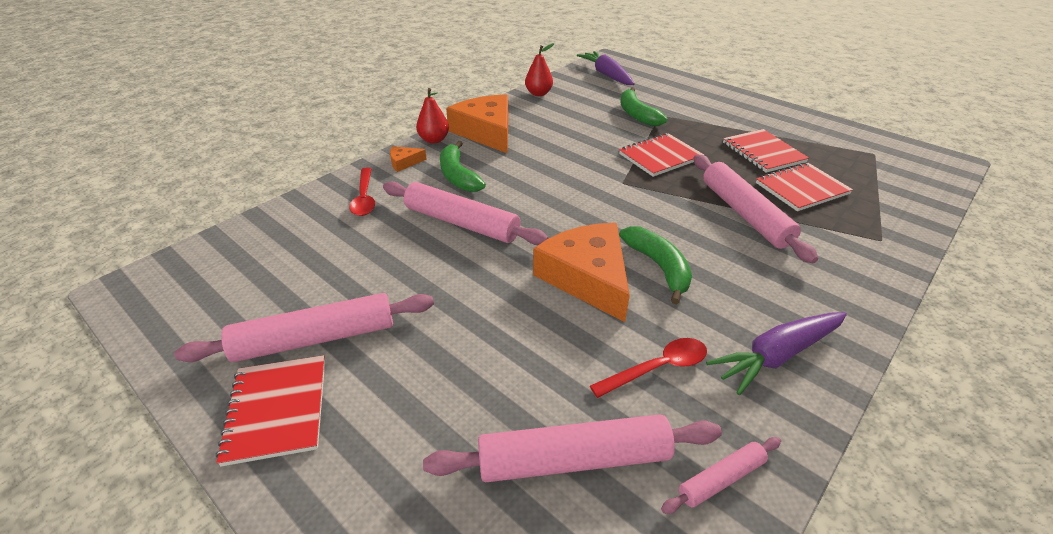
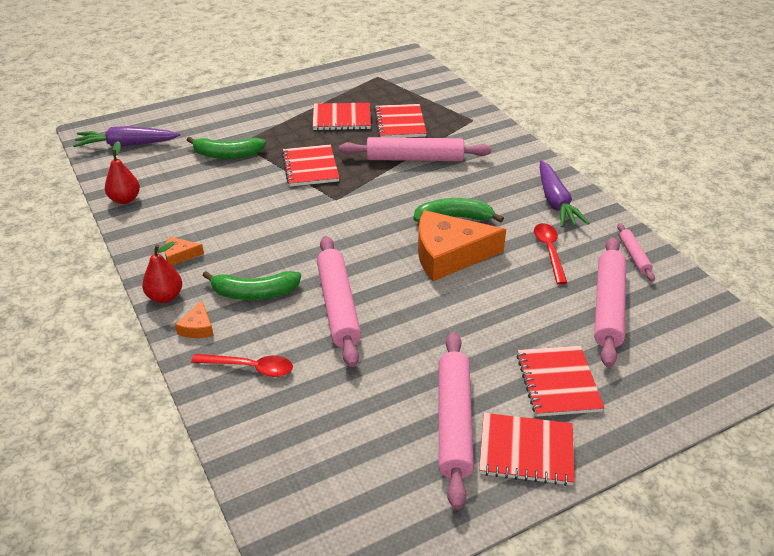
camera: 70 degrees left, 0 degrees up
(397, 422) = (558, 382): none -> red notebook
(462, 223) = (338, 306): pink rolling pin -> pink rolling pin turned 60 degrees counterclockwise
(486, 132) = (179, 255): orange cheese -> orange cheese, size x0.43

